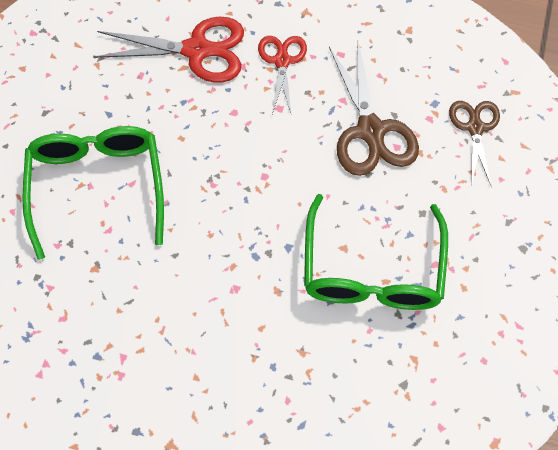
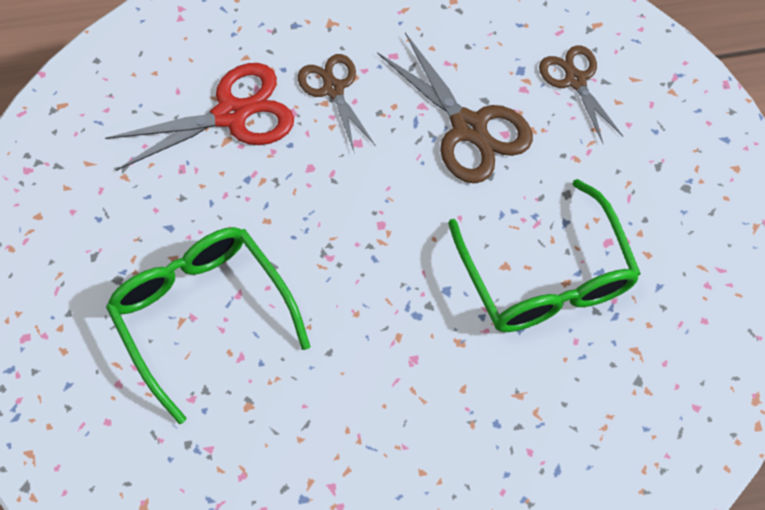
camera: 25 degrees left, 0 degrees up
(282, 61) = (333, 89): red scissors -> brown scissors

